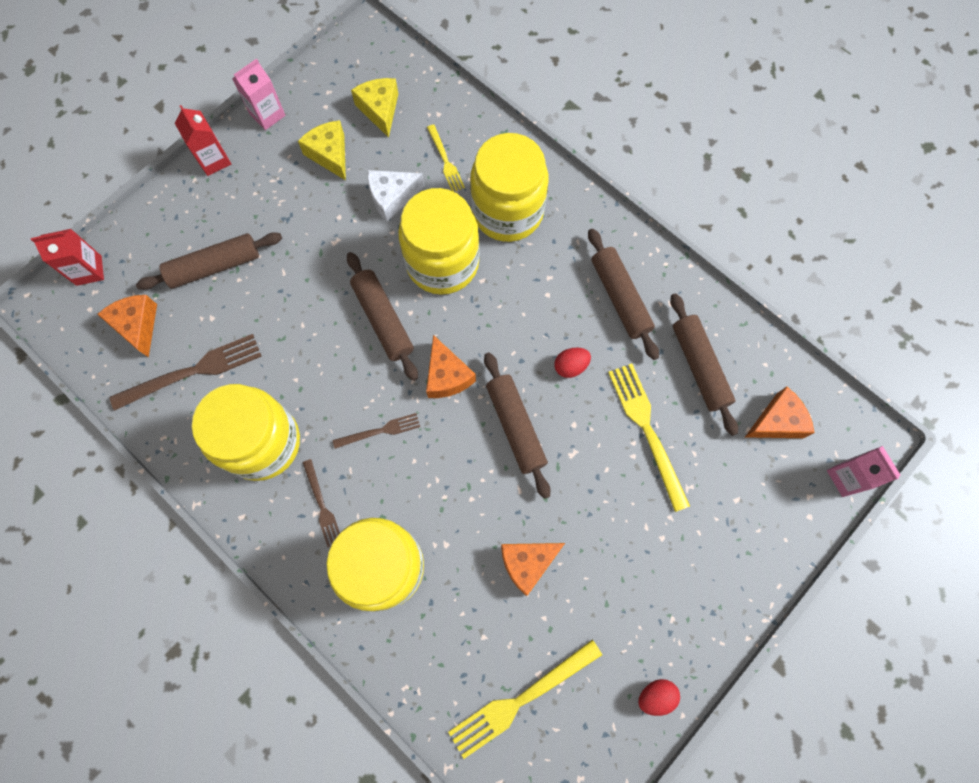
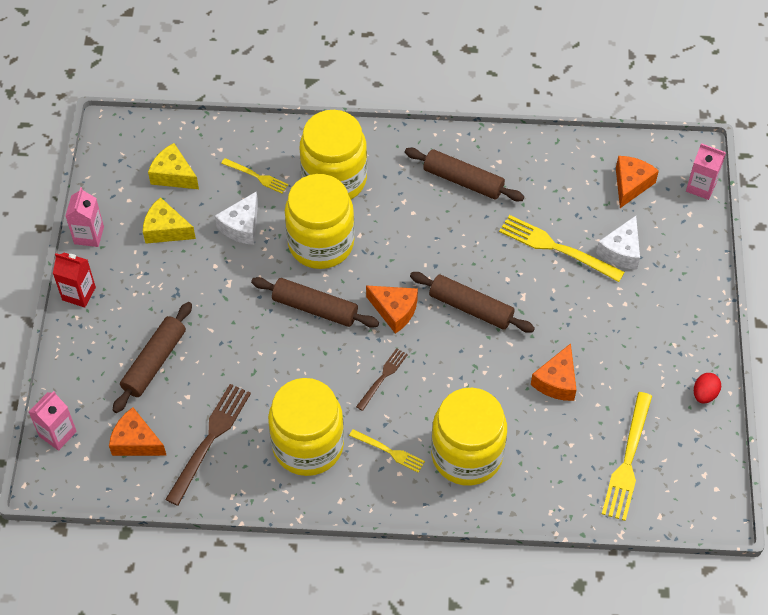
camera: 40 degrees left, 15 degrees down
(89, 270) = (57, 434): red carton -> pink carton
(322, 506) = (389, 451): brown fork -> yellow fork
(570, 366) = (471, 245): red egg -> none
(699, 366) = (553, 186): brown rolling pin -> none
(706, 482) = (621, 251): none -> white cheese

